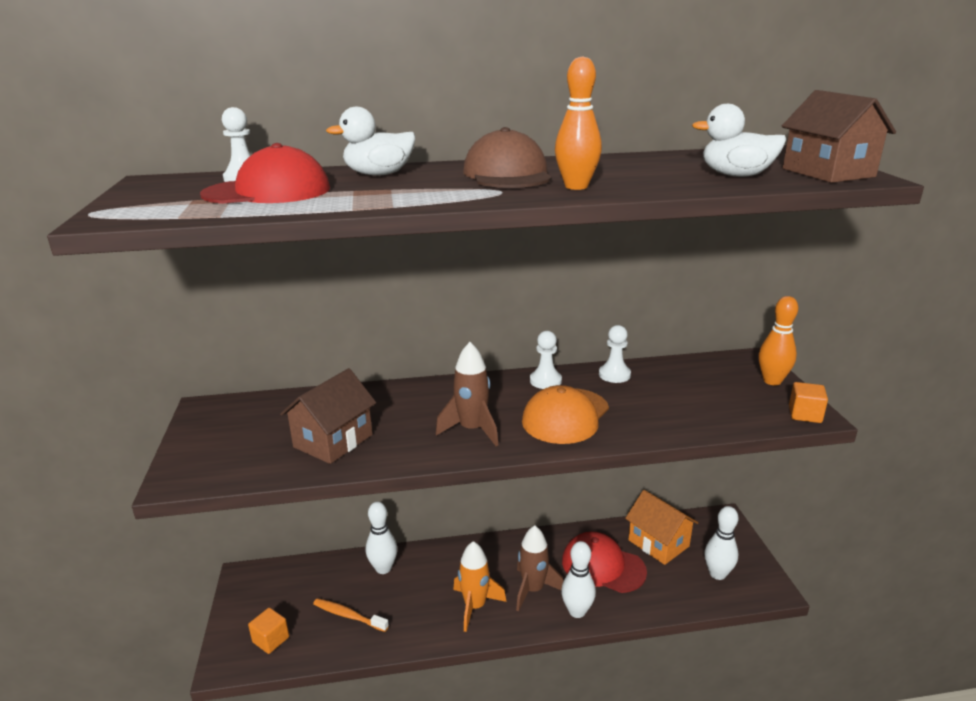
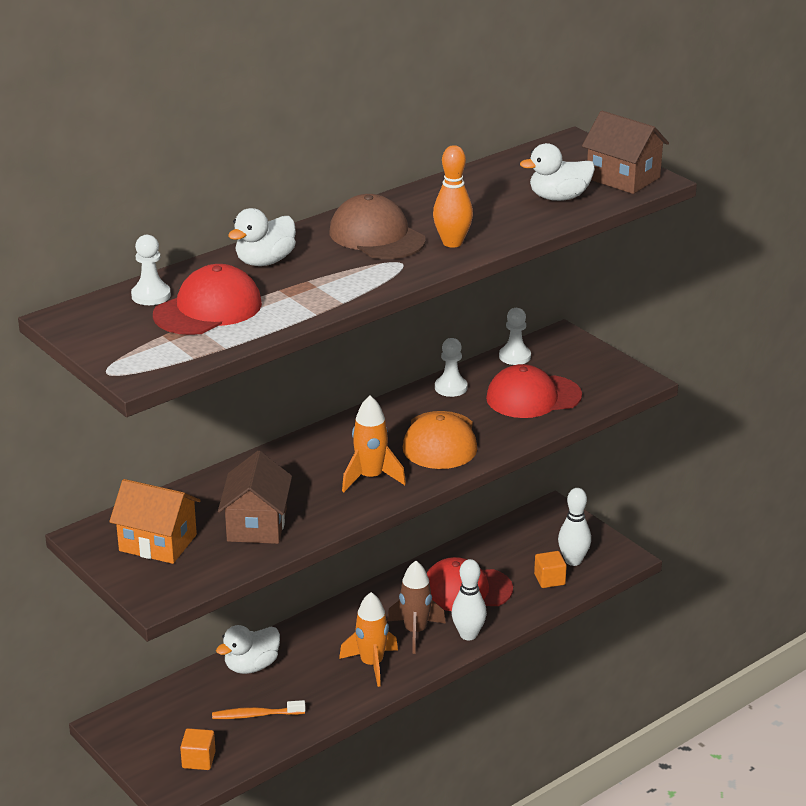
camera: 30 degrees left, 5 degrees up
(383, 568) = (251, 666): white bowling pin -> white duck
(472, 430) = (371, 478): brown rocket -> orange rocket
(545, 381) = (393, 412): white pawn -> white pawn (514, 356)
(658, 543) = (505, 552): orange house -> orange house (158, 543)
(687, 402) = (533, 397): none -> red cap
(772, 381) = (591, 355): orange bowling pin -> none
(805, 414) = (633, 381): orange cube -> orange cube (549, 579)

